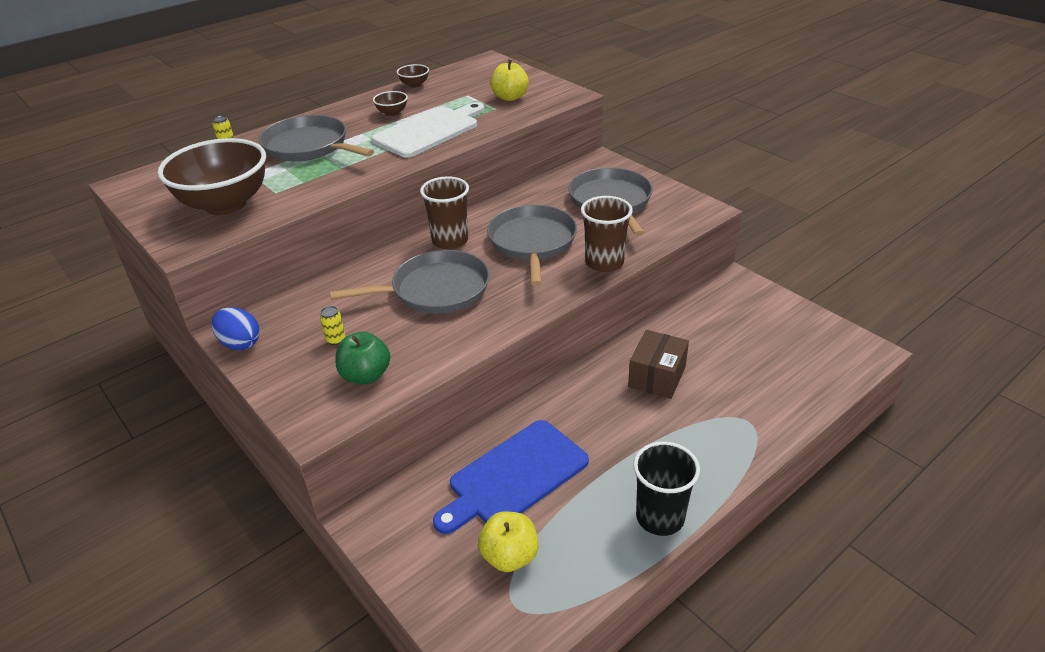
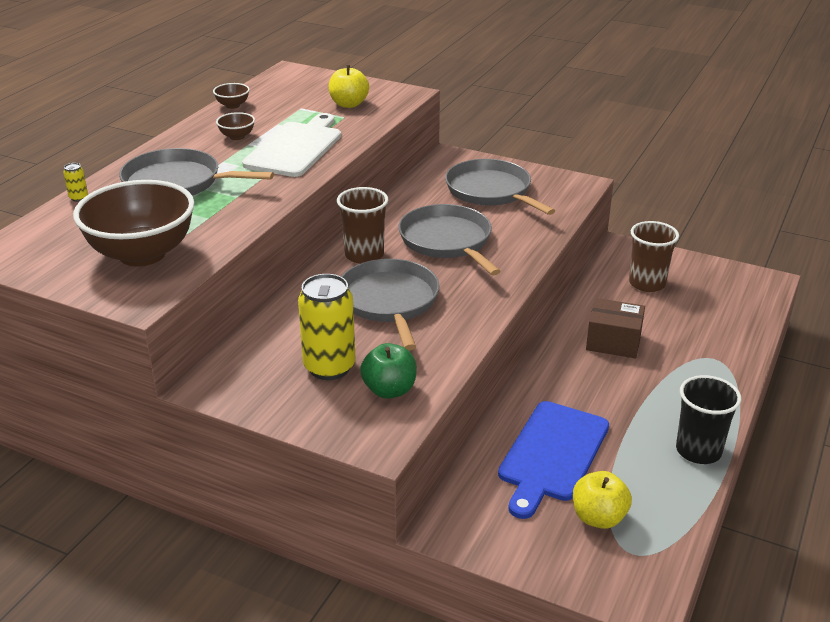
camera: 25 degrees left, 5 degrees down
(240, 343) = (229, 394): blue egg -> none
(336, 340) = (329, 367): yellow can -> yellow can, size x2.46
(435, 290) = (389, 302): grey pan -> grey pan turned 60 degrees counterclockwise
(604, 263) = (529, 246): brown cup -> brown cup (647, 283)
(657, 377) = (613, 342): brown box -> brown box turned 75 degrees counterclockwise

